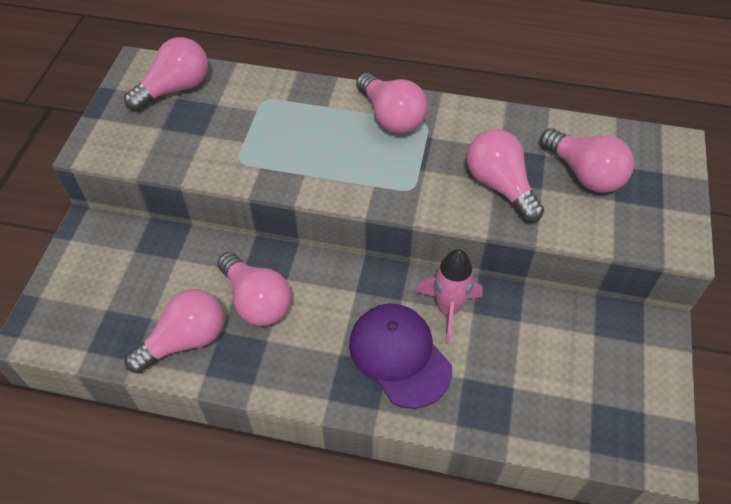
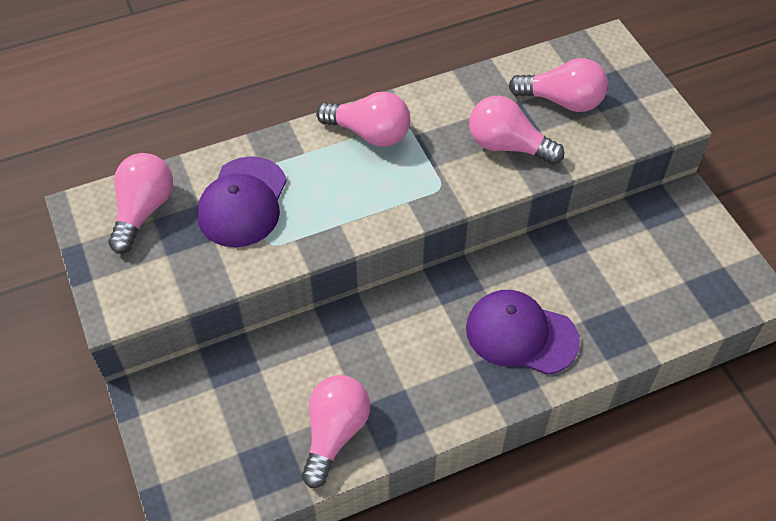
camera: 35 degrees left, 0 degrees up
(248, 119) = (243, 202): none -> purple cap
(256, 301) = (366, 362): pink light bulb -> none
(448, 309) = (527, 274): pink rocket -> none

